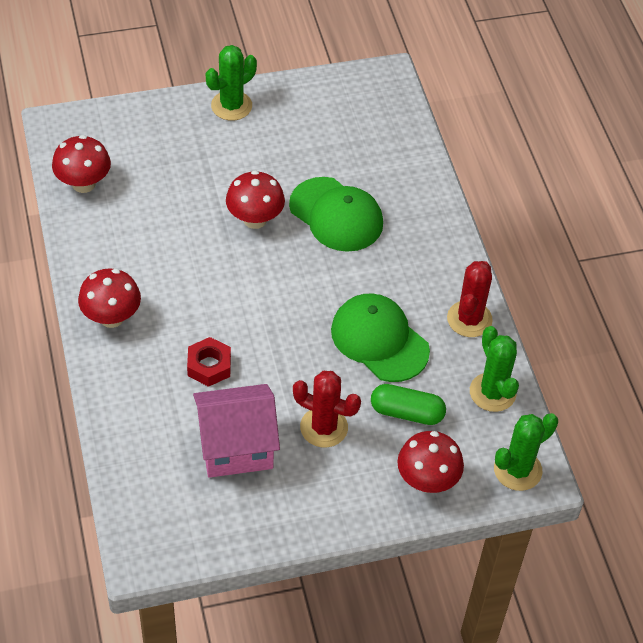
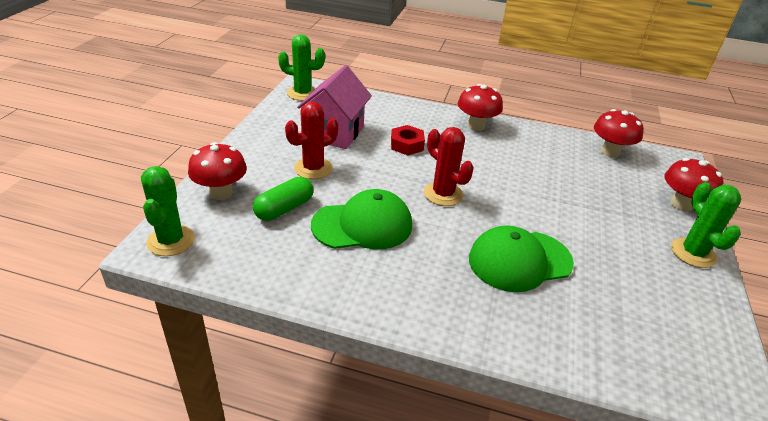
camera: 120 degrees right, 15 degrees down
(255, 219) = (536, 213): red mushroom -> red mushroom (681, 204)
(469, 319) = (337, 290): red cactus -> red cactus (443, 194)
(492, 392) = (251, 264): green cactus -> green cactus (302, 93)

